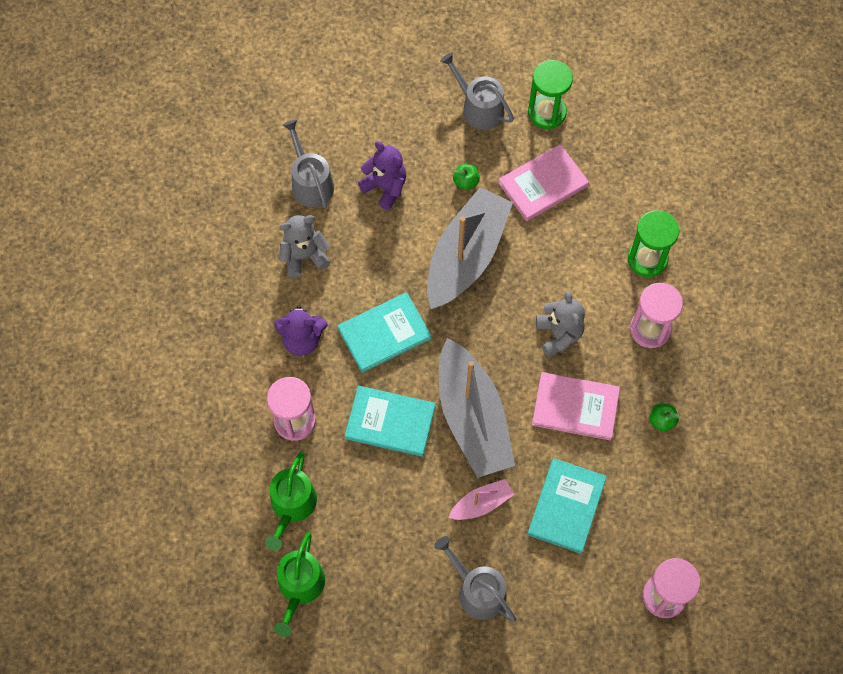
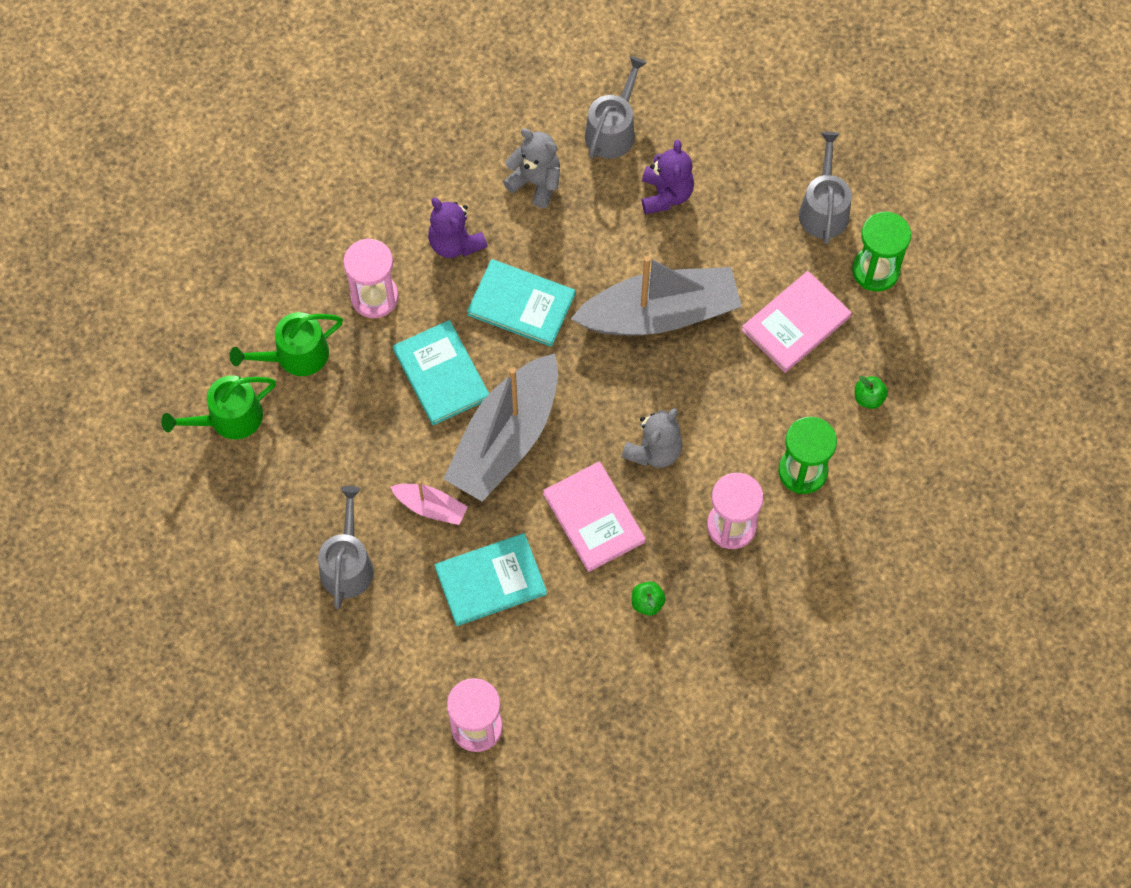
camera: 50 degrees right, 0 degrees up
(466, 182) = (735, 256): green apple -> green apple (868, 398)
(543, 184) = (796, 323): pink book -> pink book turned 60 degrees counterclockwise

